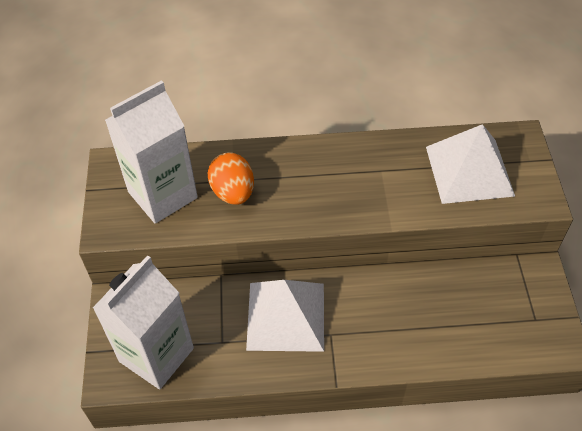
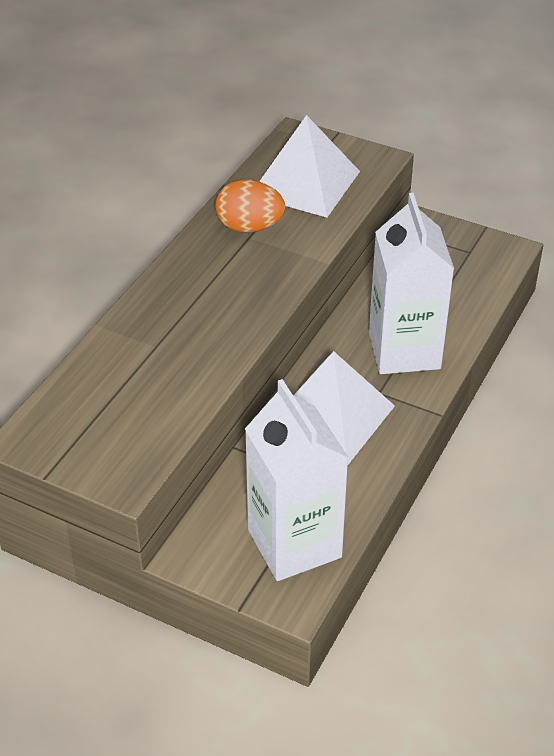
camera: 60 degrees left, 10 degrees down
(162, 195) = (120, 411): white carton -> white carton (404, 351)
(233, 192) = (173, 353): orange egg -> orange egg (249, 227)

